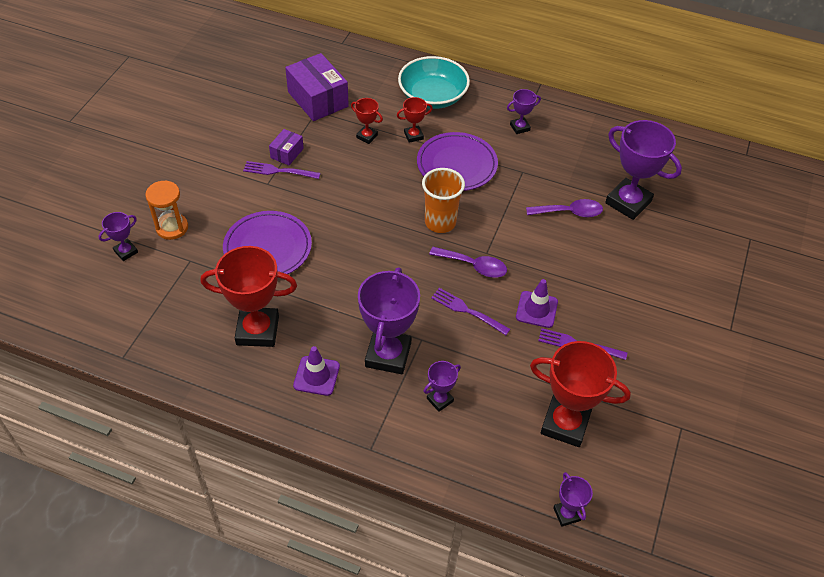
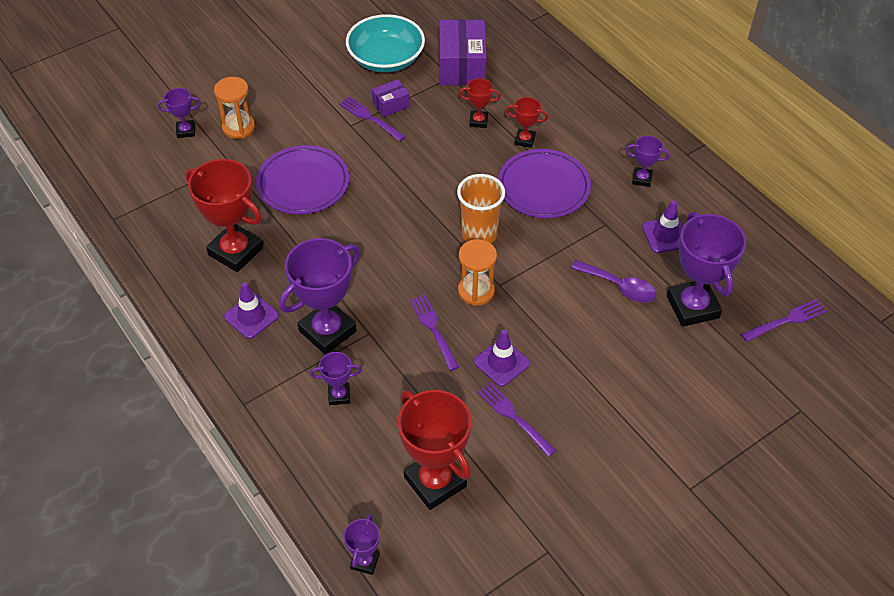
camera: 35 degrees right, 0 degrees up
(367, 136) = (478, 121): red trophy -> red trophy turned 60 degrees counterclockwise
(432, 96) = (577, 109): turquoise bowl -> turquoise bowl (386, 59)
(474, 266) = (476, 291): purple spoon -> orange hourglass
(569, 160) = (665, 235): none -> purple traffic cone
(692, 182) = (786, 320): none -> purple fork

